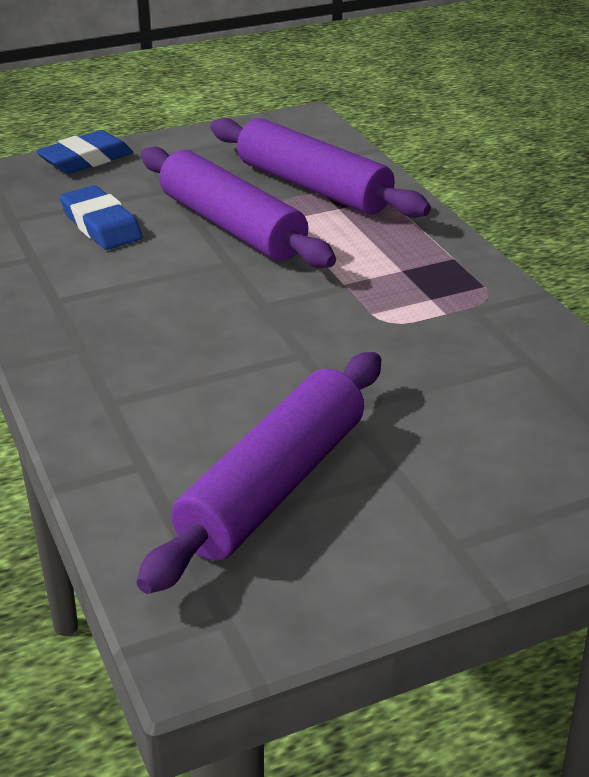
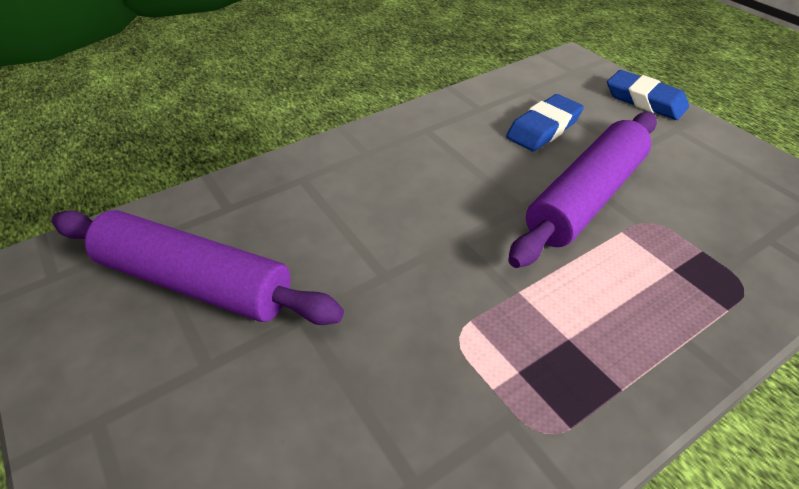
camera: 80 degrees right, 10 degrees up
(313, 187) = (705, 243): purple rolling pin -> none

